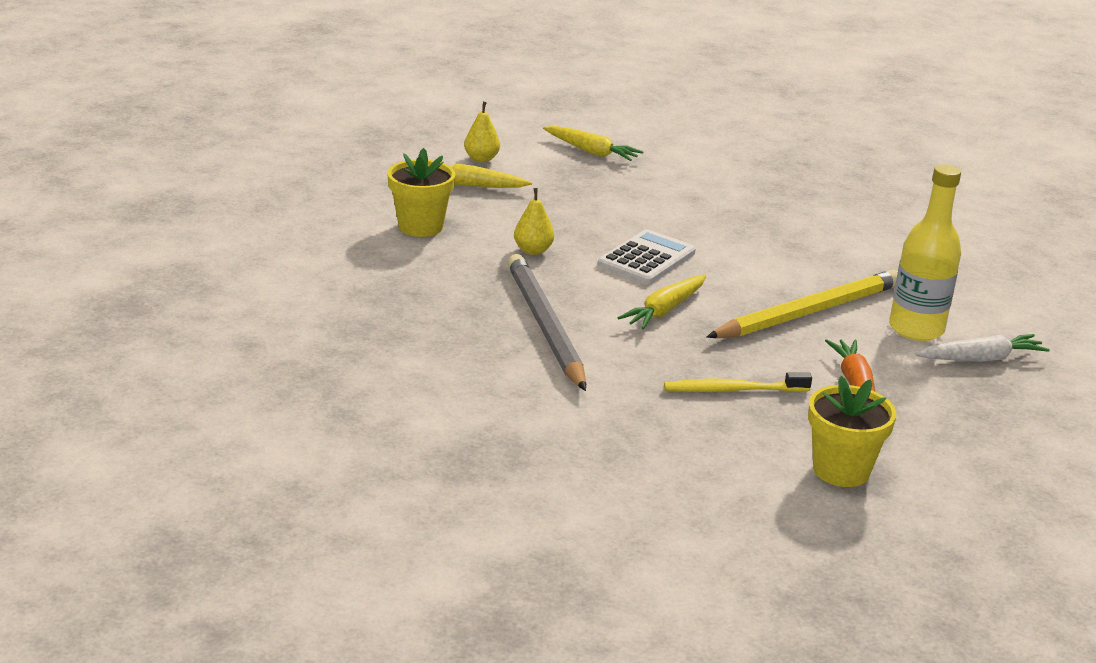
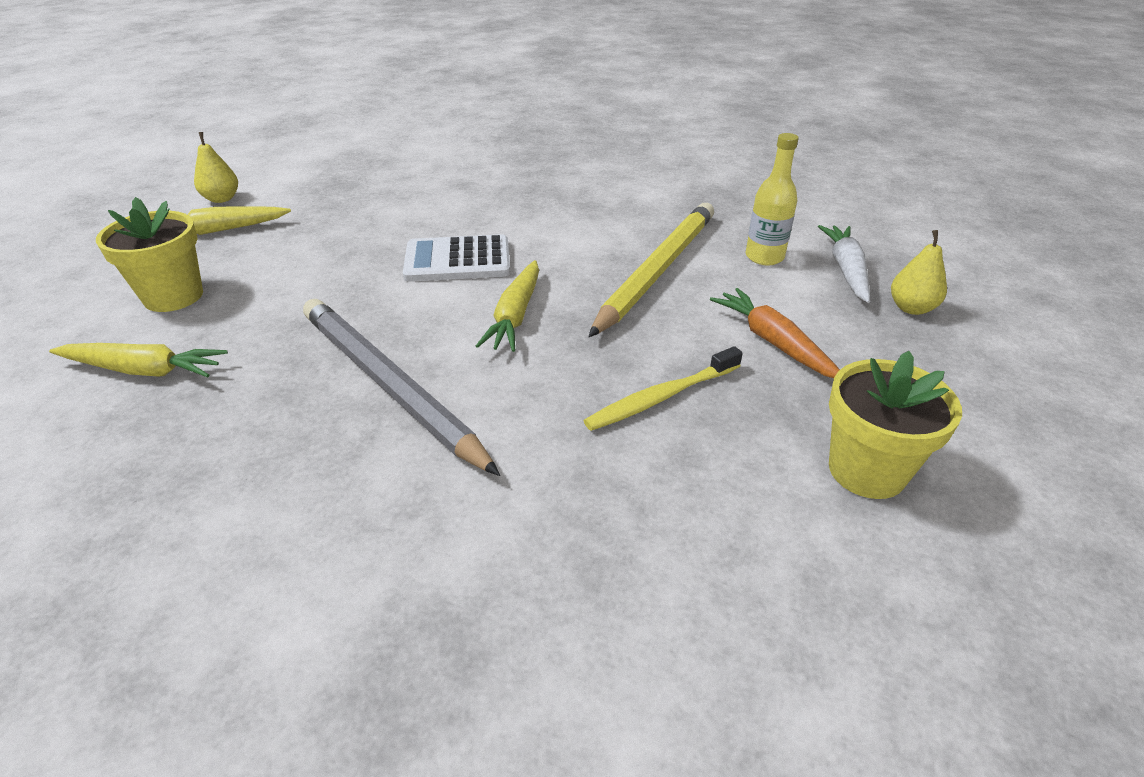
camera: 25 degrees left, 10 degrees up
(533, 250) = (326, 287): yellow pear -> yellow pear (911, 308)
(591, 152) = (337, 164): yellow carrot -> yellow carrot (144, 370)
(646, 259) = (457, 260): white calculator -> white calculator turned 105 degrees counterclockwise
(916, 329) = (764, 257): yellow bottle -> yellow bottle, size x0.66
(981, 359) = (846, 270): white carrot -> white carrot turned 45 degrees counterclockwise

